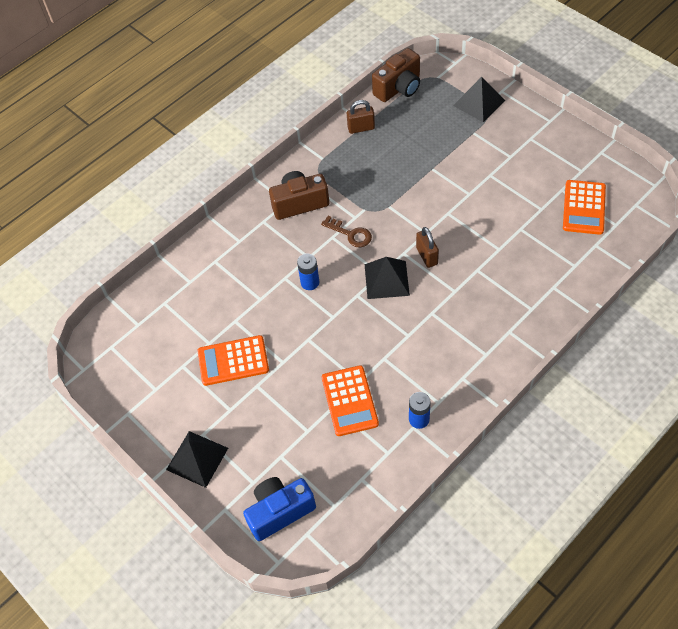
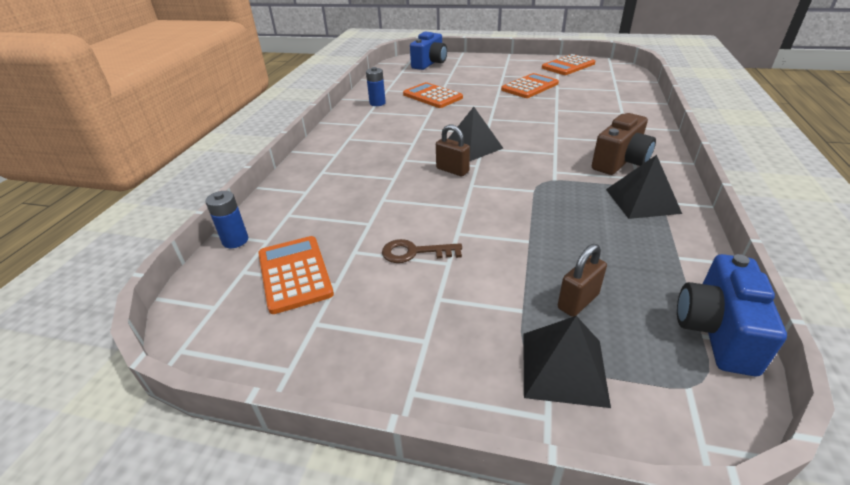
camera: 145 degrees right, 20 degrees down
(136, 389) = (568, 66): none -> orange calculator
(197, 459) = (496, 62): black pyramid -> black pyramid (642, 201)
(310, 282) = (533, 126): blue battery -> blue battery (235, 240)
(350, 234) = (541, 160): brown key -> brown key (415, 252)
(361, 128) = (674, 248): brown padlock -> brown padlock (578, 301)
(399, 88) = (716, 331): brown camera -> blue camera

